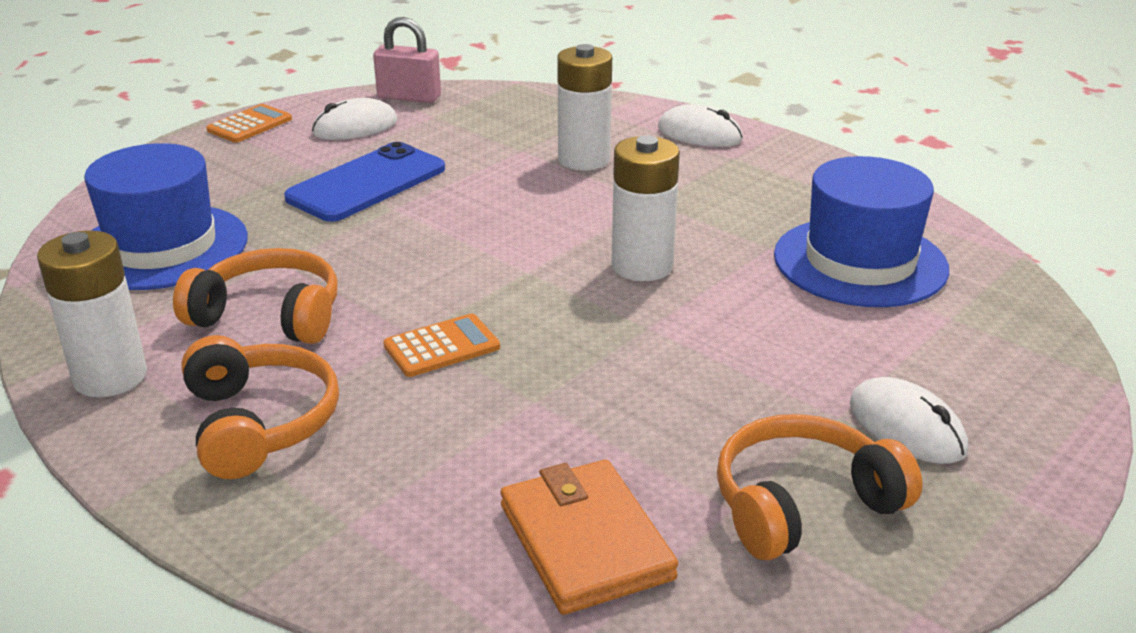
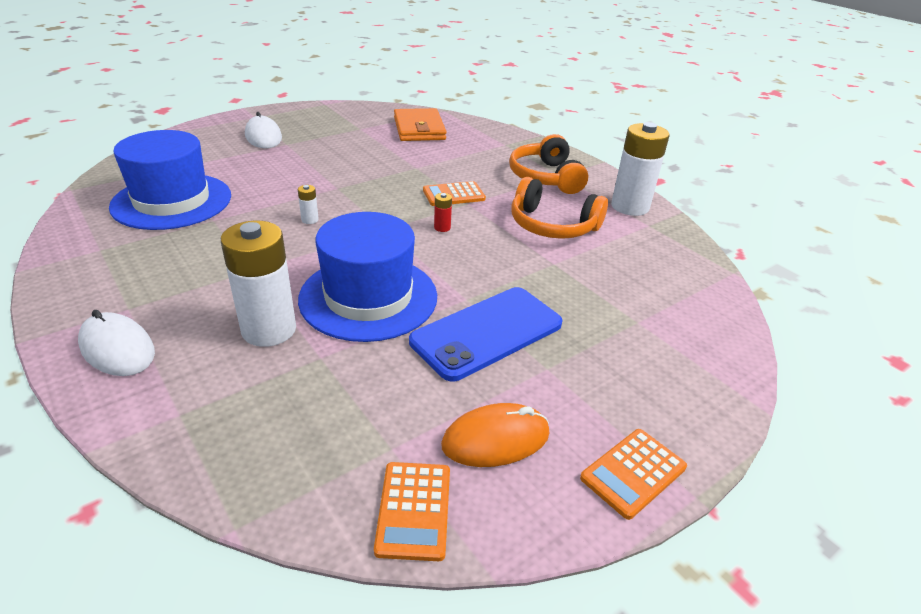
camera: 170 degrees left, 5 degrees up
(162, 247) = (646, 289): blue hat -> blue hat (368, 297)
(355, 127) = (495, 439): white mouse -> orange mouse
(409, 97) = (413, 510): pink padlock -> orange calculator
(445, 285) = (442, 227): none -> red battery
(642, 266) = (310, 220): white battery -> white battery, size x0.40
(803, 504) = (333, 125): orange headphones -> none

